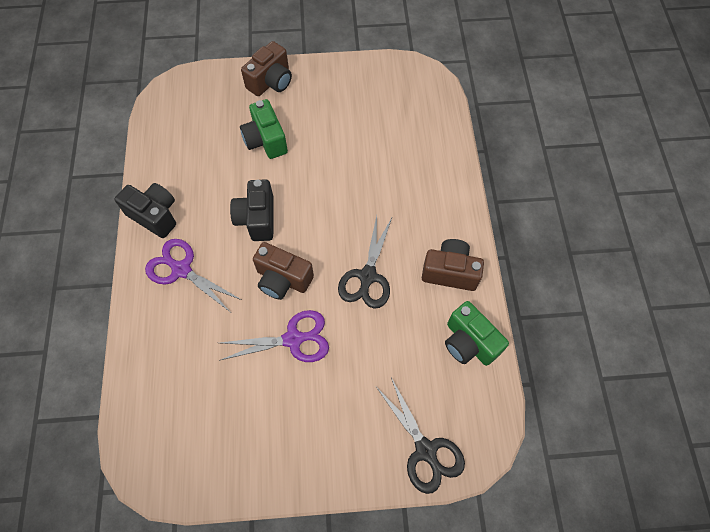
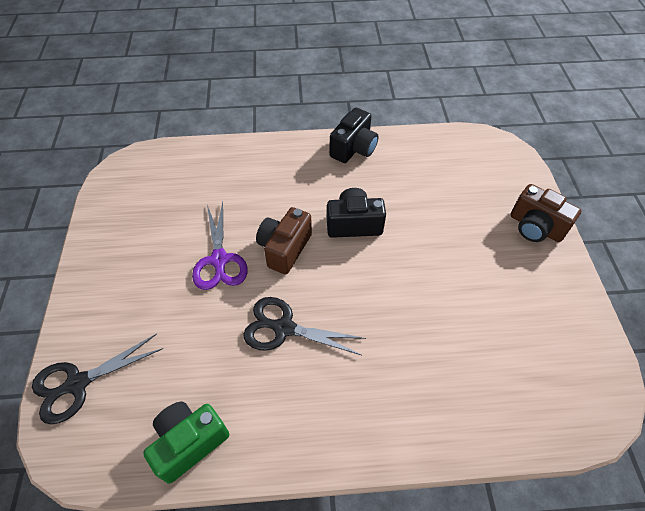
camera: 90 degrees right, 10 degrees down
(181, 270) = (298, 171): purple scissors -> none
(265, 140) = (452, 226): green camera -> none
(450, 272) = (285, 425): brown camera -> none

